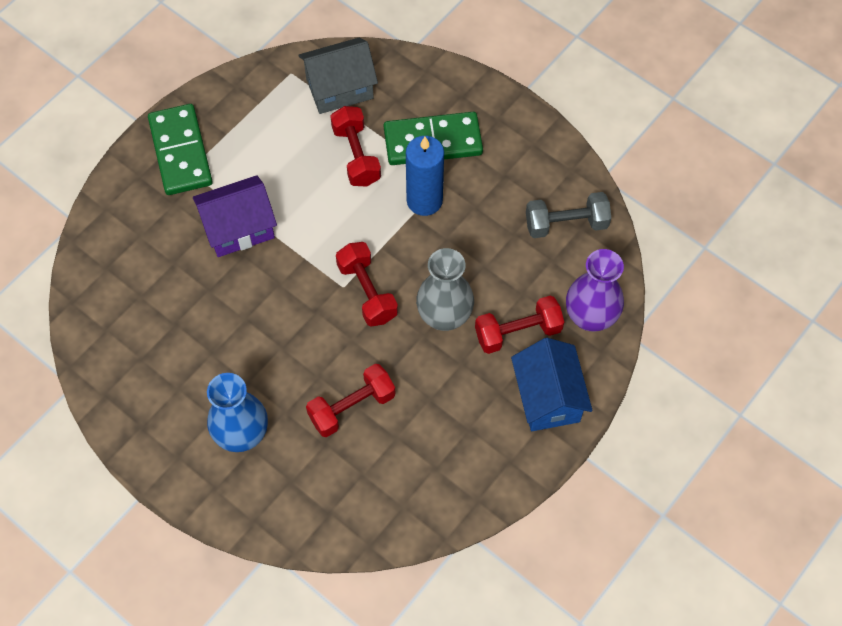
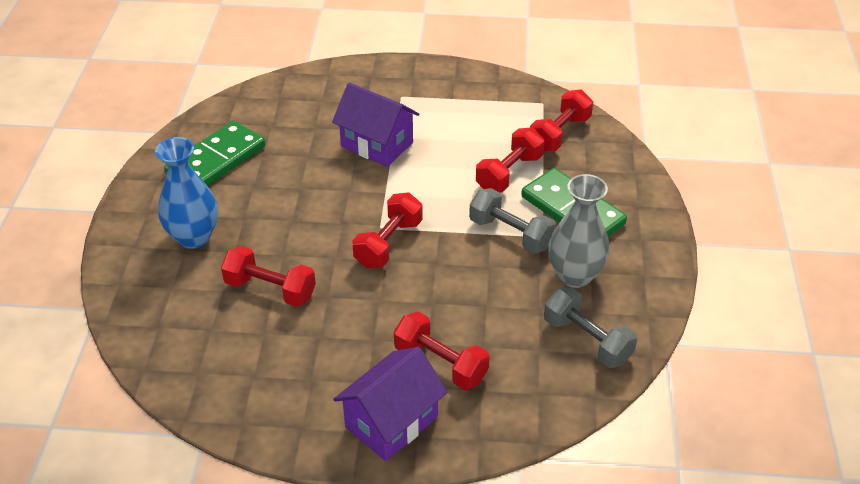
camera: 55 degrees right, 20 degrees down
(180, 152) = (412, 84): green domino -> green domino (216, 160)
(339, 88) = (559, 134): grey house -> red dumbbell
(424, 200) = (510, 234): blue candle -> grey dumbbell
(444, 316) = (410, 304): grey vase -> grey vase (575, 275)
(548, 397) = (391, 422): blue house -> purple house
(590, 317) = (507, 410): purple vase -> none

